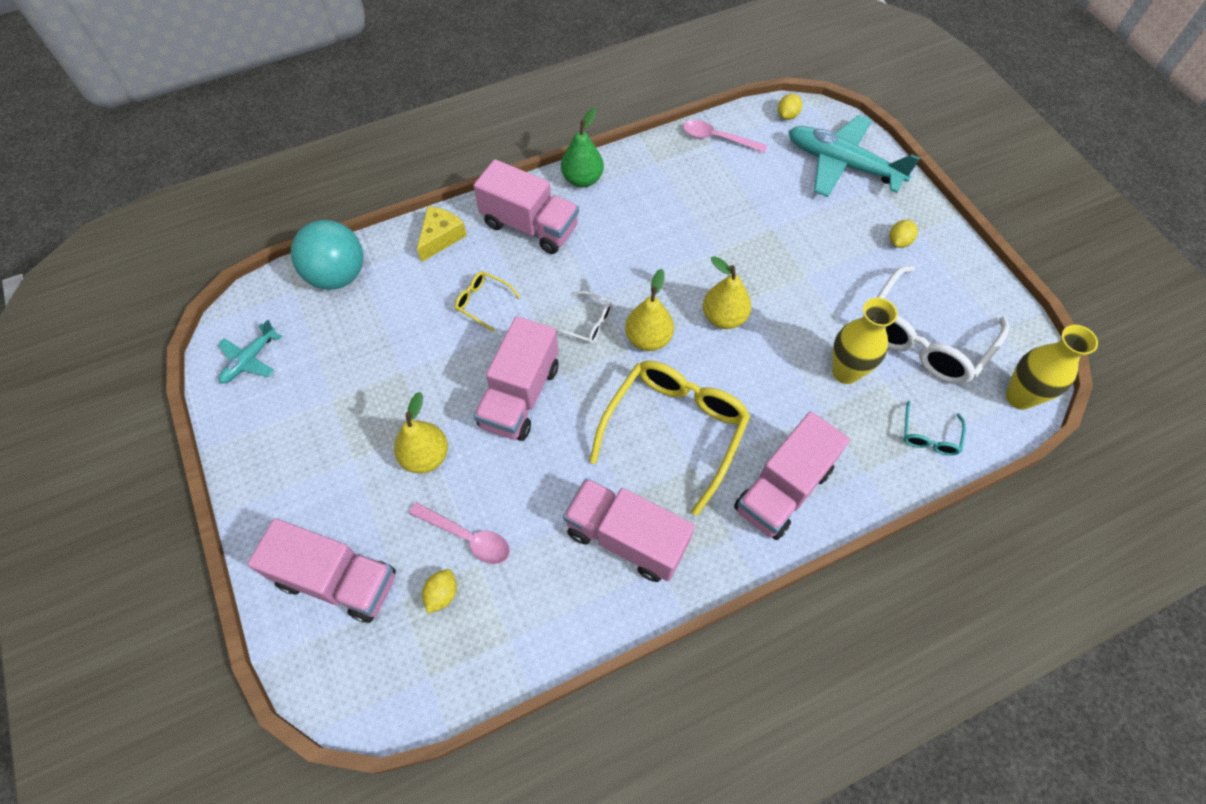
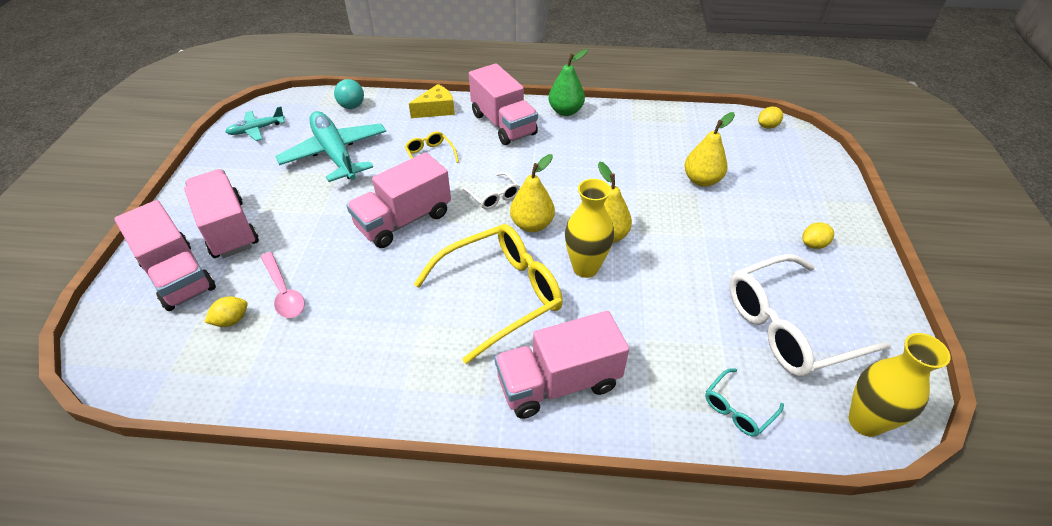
camera: 30 degrees right, 15 degrees down
(338, 275) = (352, 106): turquoise ball -> turquoise ball, size x0.55
(425, 456) = (306, 228): yellow pear -> yellow pear (702, 180)
(626, 538) = (396, 352): pink truck -> pink truck (228, 229)
(717, 138) = (694, 121): pink spoon -> none
(842, 164) = (795, 173): turquoise plane -> turquoise plane (335, 154)
(845, 372) = (688, 319): yellow vase -> yellow vase (585, 268)

